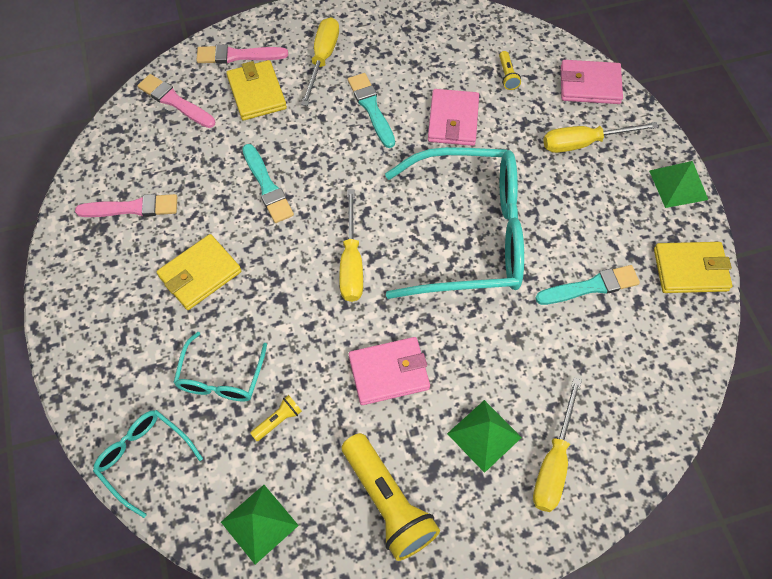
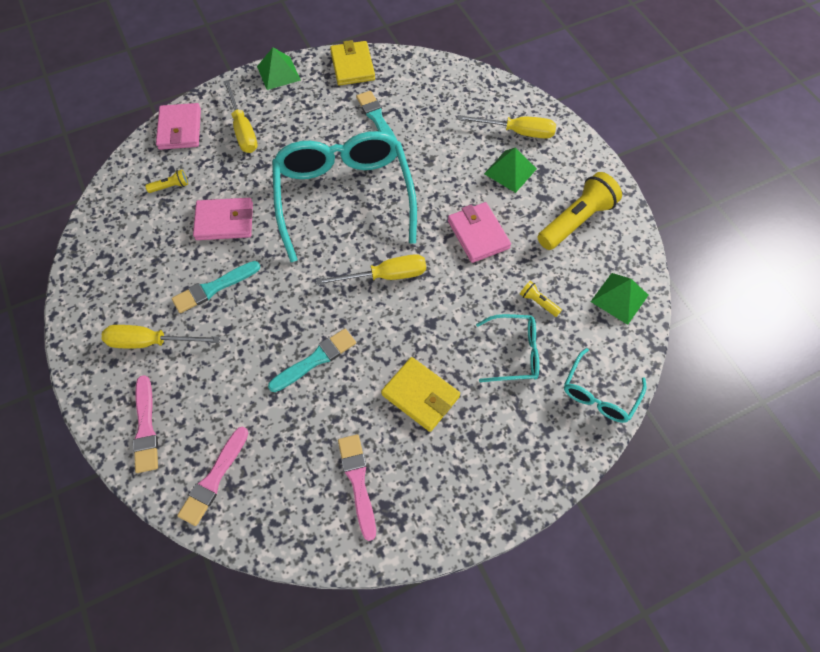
camera: 100 degrees left, 0 degrees up
(257, 93) = (199, 396): yellow wallet -> none

